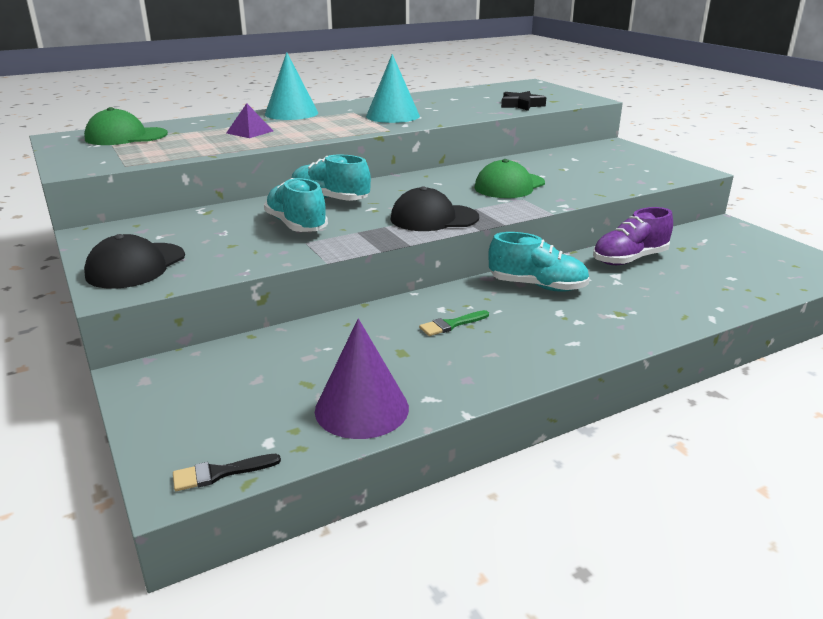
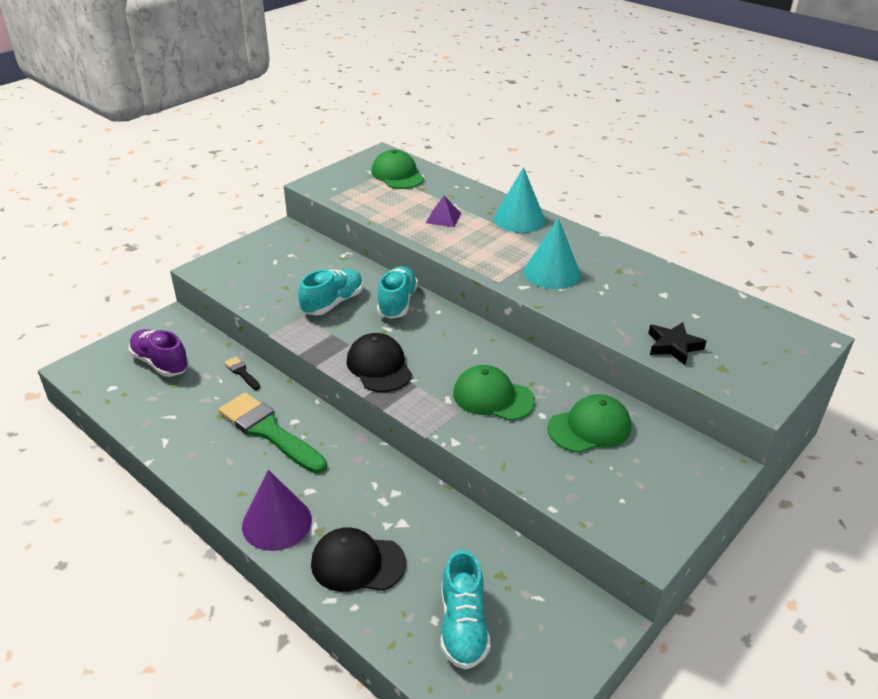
camera: 70 degrees right, 10 degrees up
(136, 266) = (240, 264): black cap -> black cap (357, 563)
(219, 473) = (83, 379): black brush -> black brush (242, 372)
(361, 409) = (148, 414): purple cone -> purple cone (277, 522)
(451, 325) = (268, 431): green brush -> green brush, size x2.29
(537, 286) = (355, 470): turquoise shoe -> turquoise shoe (463, 626)
(563, 166) = (589, 428): none -> green cap
(629, 259) = (446, 531): purple shoe -> purple shoe (160, 363)

